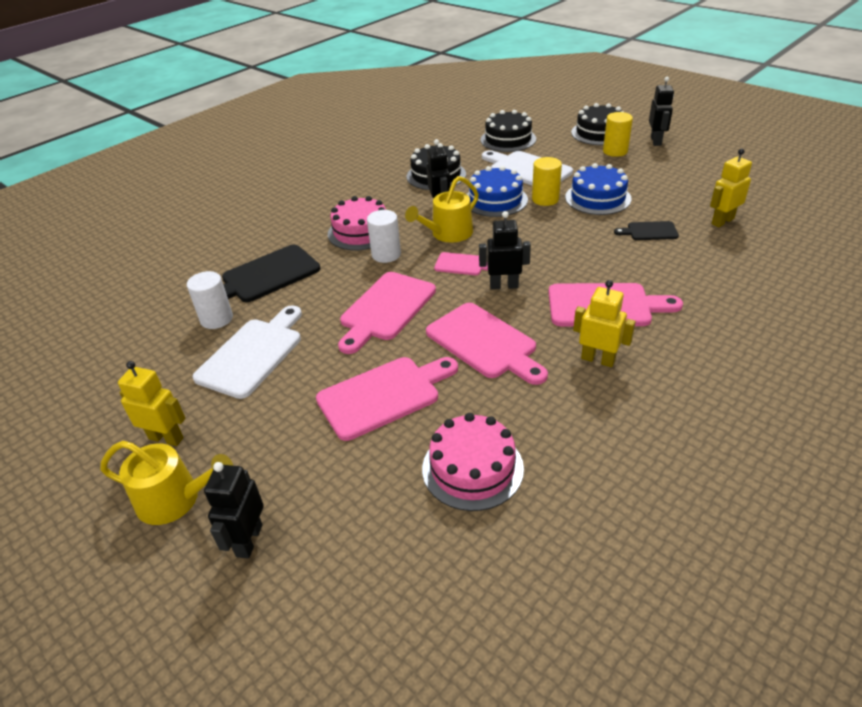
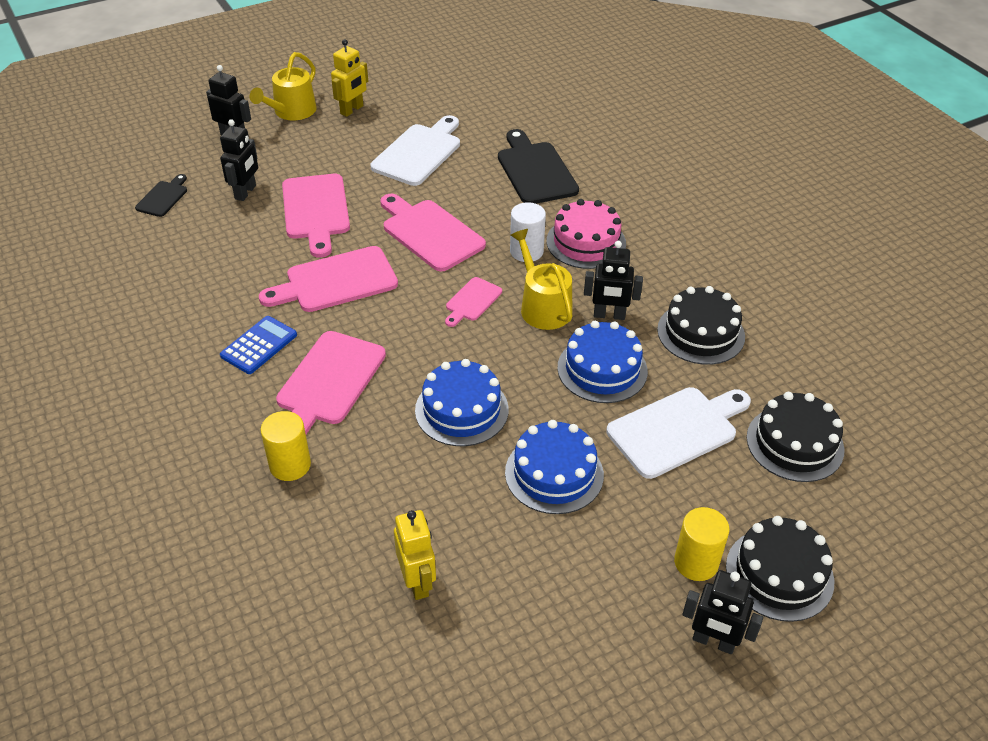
camera: 105 degrees right, 5 degrees up
(216, 319) = (482, 138): white cylinder -> none
(252, 354) = (419, 153): white cutting board -> white cutting board turned 105 degrees counterclockwise
(472, 468) = (207, 237): pink cake -> none
(504, 286) = (413, 320): black robot -> black robot (246, 192)
(545, 199) = (579, 418): yellow cylinder -> yellow cylinder (290, 465)
(577, 241) = (461, 410): none -> blue cake
(598, 359) = (259, 345): yellow robot -> blue calculator
(649, 231) = (440, 488): black cutting board -> black cutting board (163, 197)

